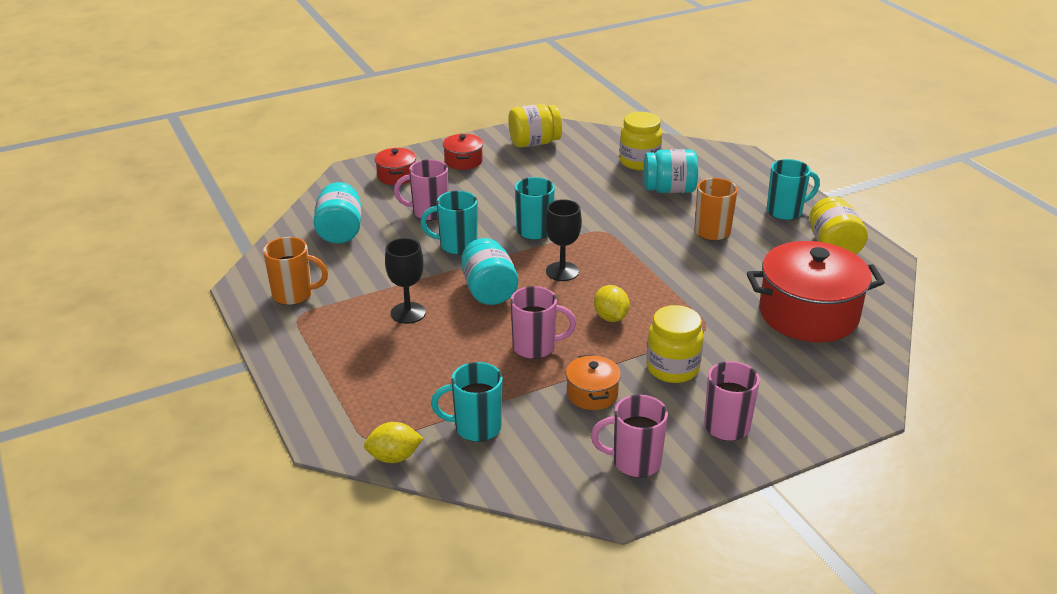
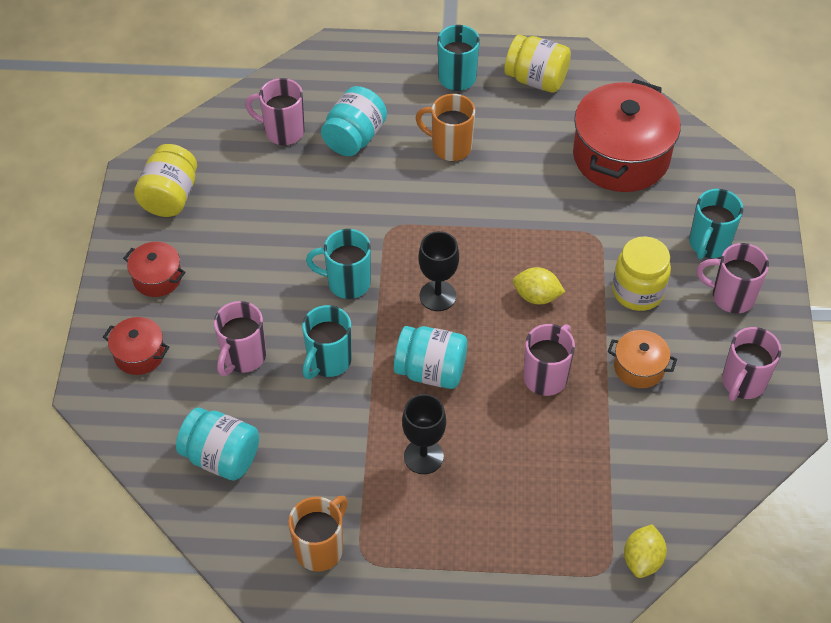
camera: 60 degrees left, 20 degrees up
(476, 428) = (636, 477): turquoise mug -> turquoise mug (708, 244)
(639, 162) = (283, 131): yellow jar -> pink mug

